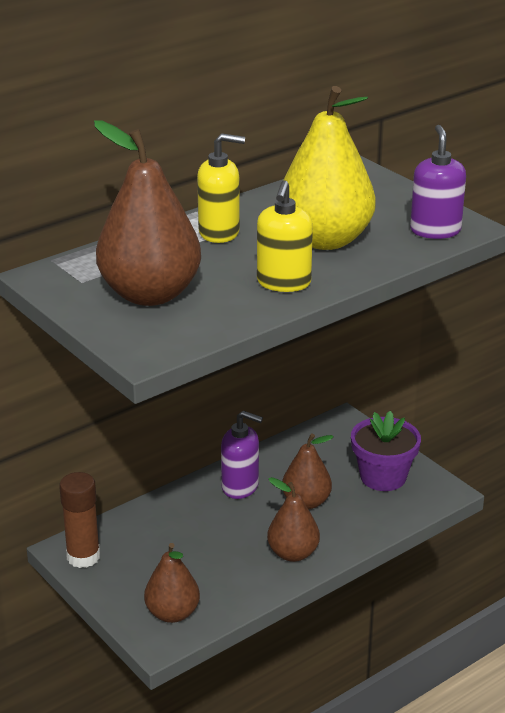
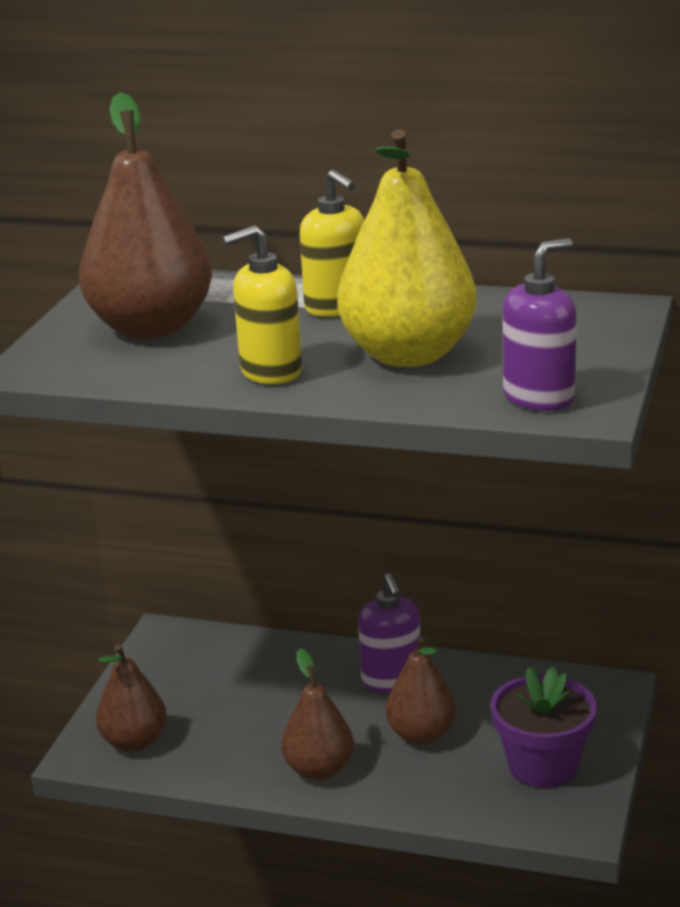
camera: 55 degrees right, 5 degrees down
(83, 557) = (163, 648): brown glue stick -> none

